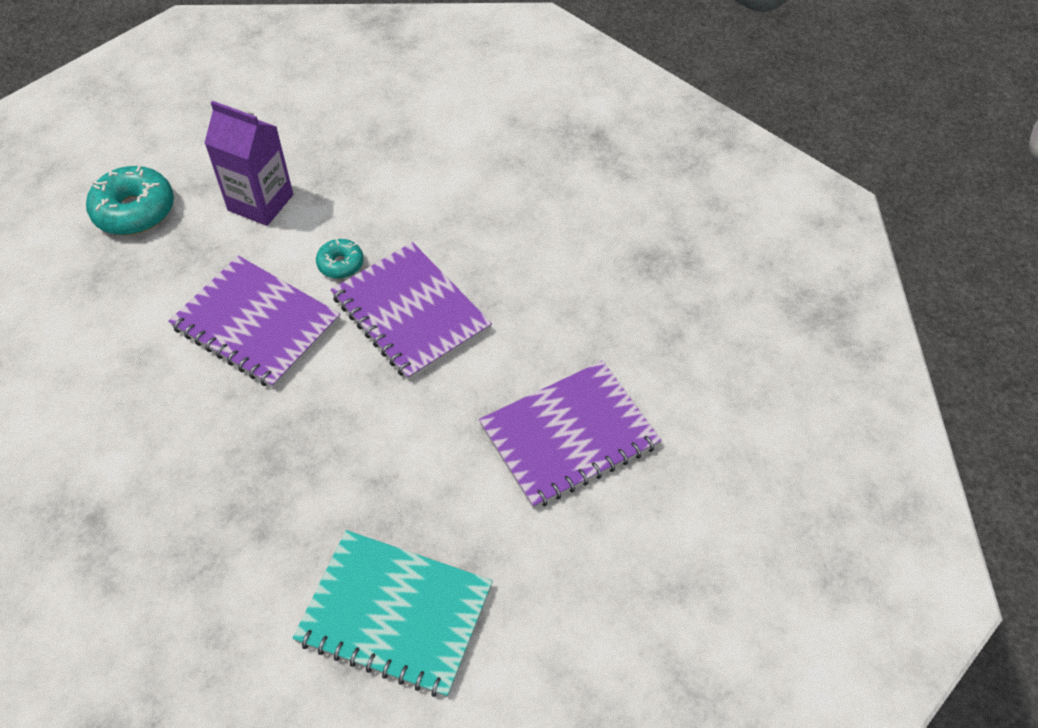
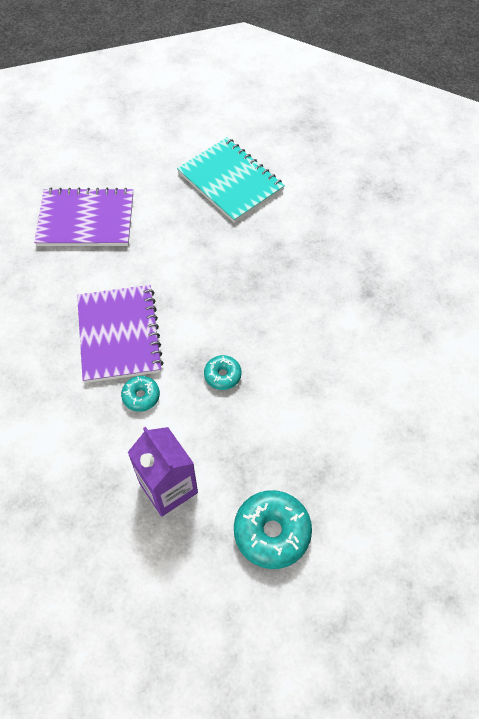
camera: 150 degrees left, 5 degrees up
(256, 324) = (222, 375): purple notebook -> turquoise donut

